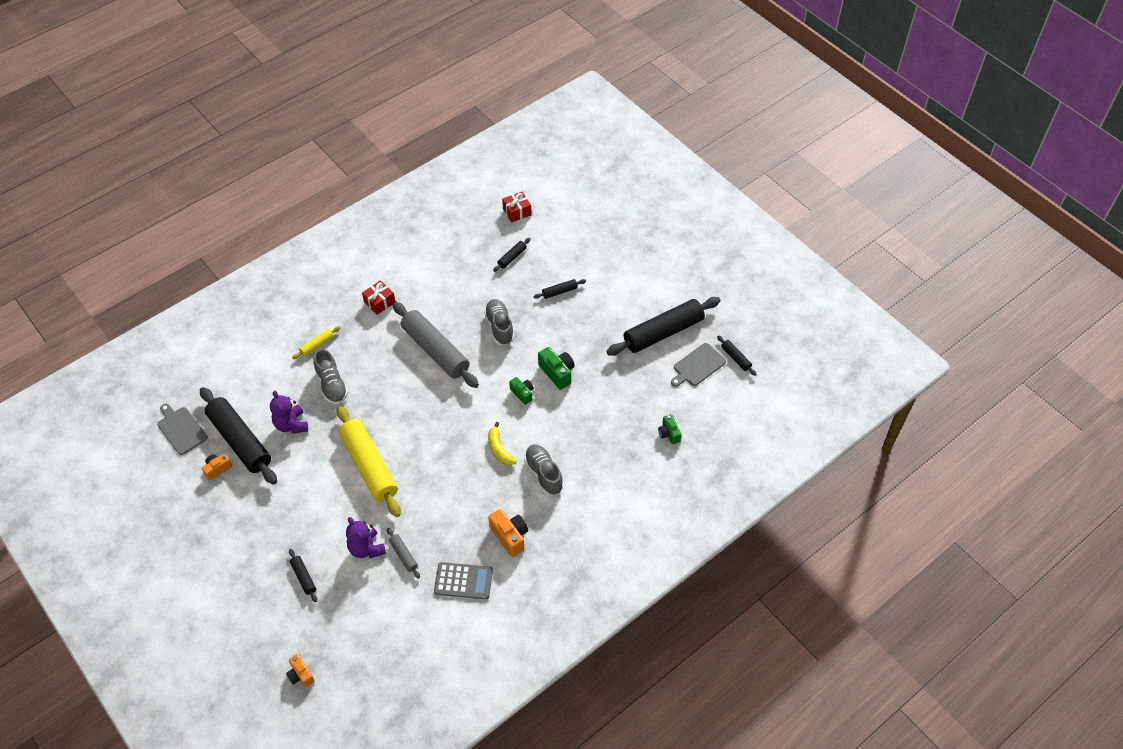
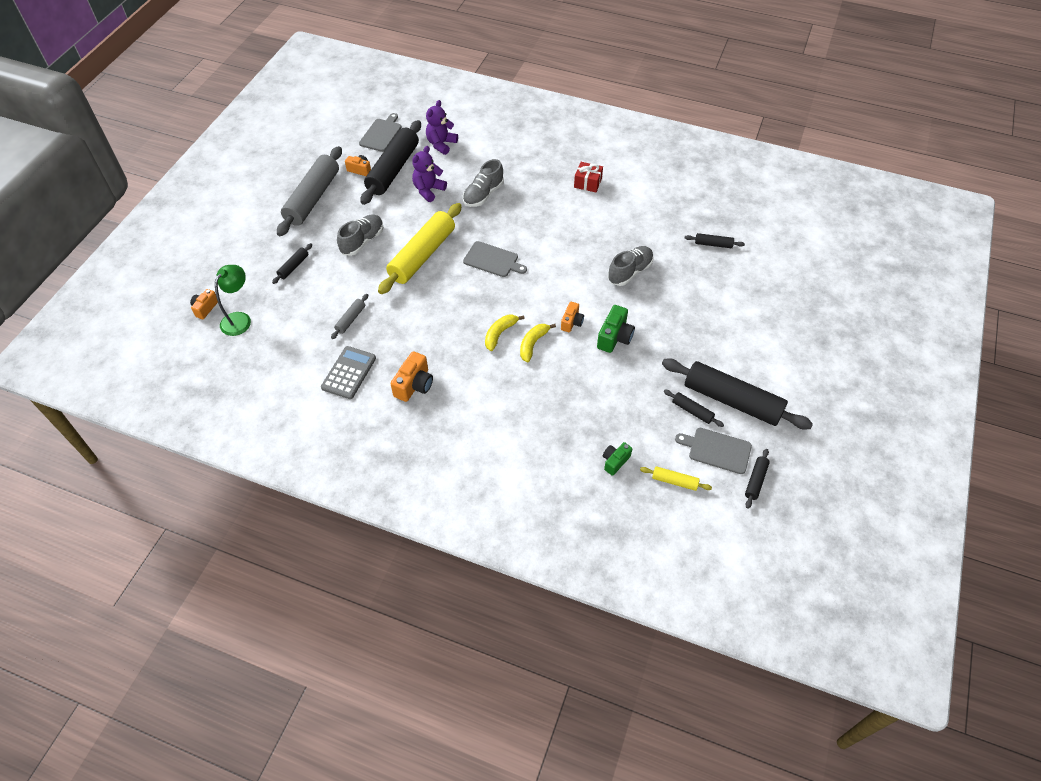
camera: 60 degrees right, 0 degrees up
(317, 345) = (514, 168): yellow rolling pin -> yellow rolling pin (674, 481)
(337, 648) = (240, 319): none -> green lamp
(366, 548) = (343, 292): purple teddy bear -> purple teddy bear (441, 144)
(415, 415) = (493, 260): none -> grey cutting board
(435, 350) = (568, 241): grey rolling pin -> grey rolling pin (313, 198)
(463, 581) = (349, 373): grey calculator -> grey calculator turned 135 degrees counterclockwise
(517, 212) = (767, 223): red gift -> none
(522, 393) = (571, 322): green camera -> orange camera
(526, 431) = (533, 344): none -> yellow banana
(543, 474) = (496, 379): grey shoe -> grey shoe (362, 241)
(559, 291) = (707, 296): black rolling pin -> black rolling pin (692, 411)

